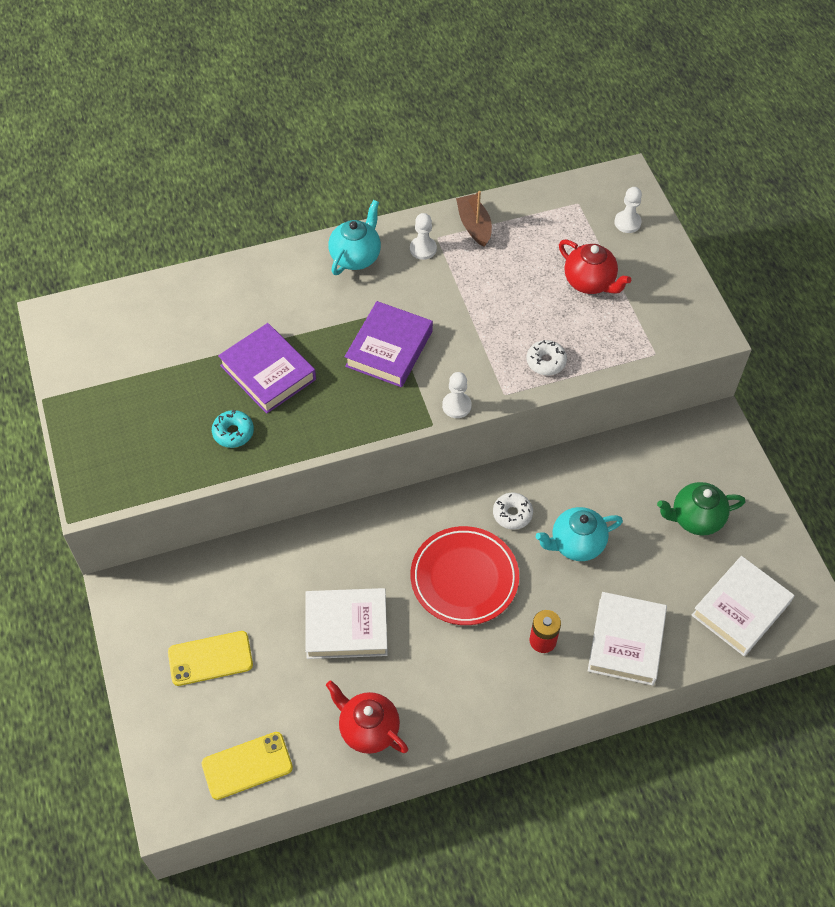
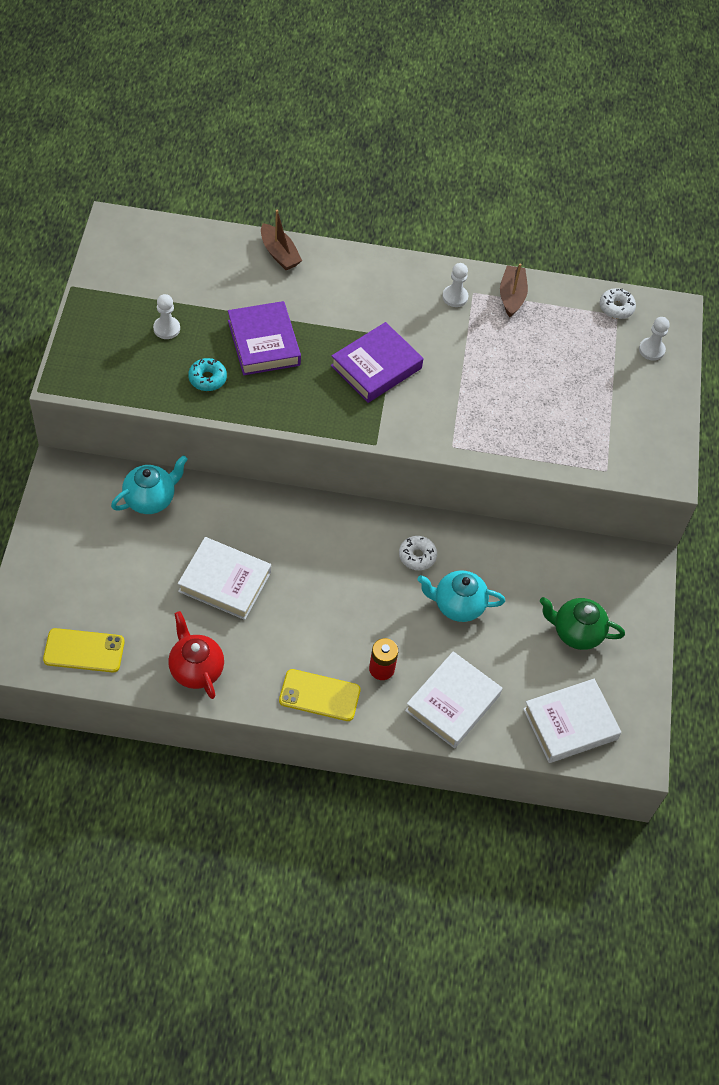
camera: 20 degrees right, 0 degrees up
(210, 658) = (101, 555): yellow phone -> yellow phone (319, 695)
(233, 277) = (279, 254): none -> brown boat
(356, 257) = (393, 279): turquoise teapot -> turquoise teapot (150, 499)
(456, 406) = (405, 438): white pawn -> white pawn (166, 328)
(464, 578) = (345, 589): red plate -> none
(546, 361) = (505, 435): white donut -> white donut (616, 307)
(590, 282) = (585, 386): red teapot -> none

